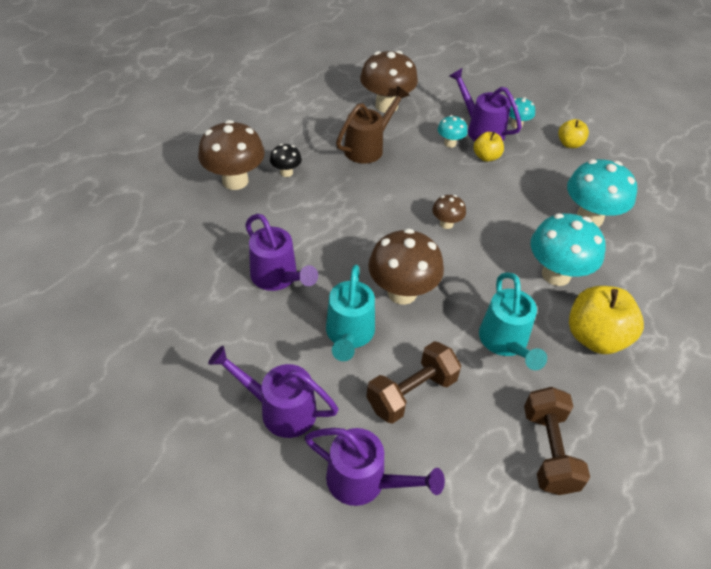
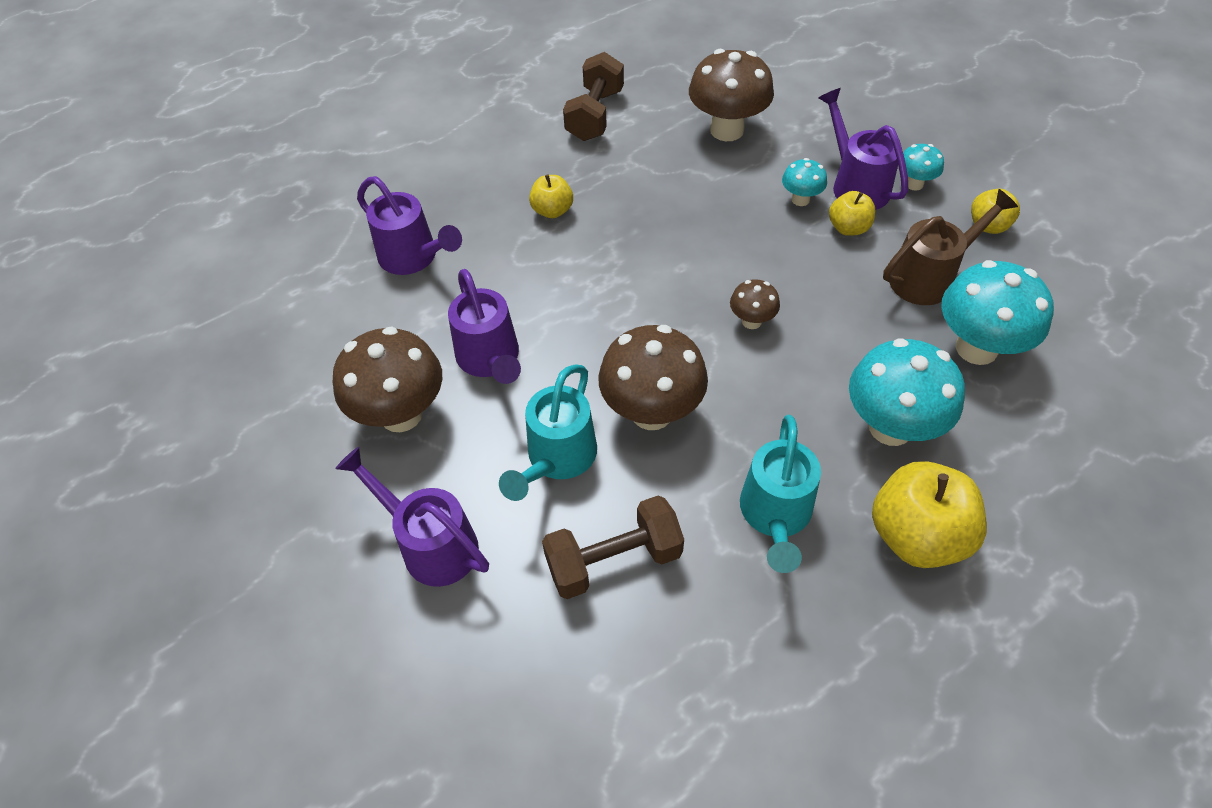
camera: 20 degrees right, 5 degrees up
(235, 181) = (480, 213): brown mushroom -> brown mushroom (401, 414)
(286, 172) = (552, 210): black mushroom -> yellow apple
(364, 481) = (506, 670): purple watering can -> purple watering can (413, 258)
(368, 147) = (678, 189): brown watering can -> brown watering can (929, 277)
(548, 450) = (781, 690): brown dumbbell -> brown dumbbell (595, 115)

